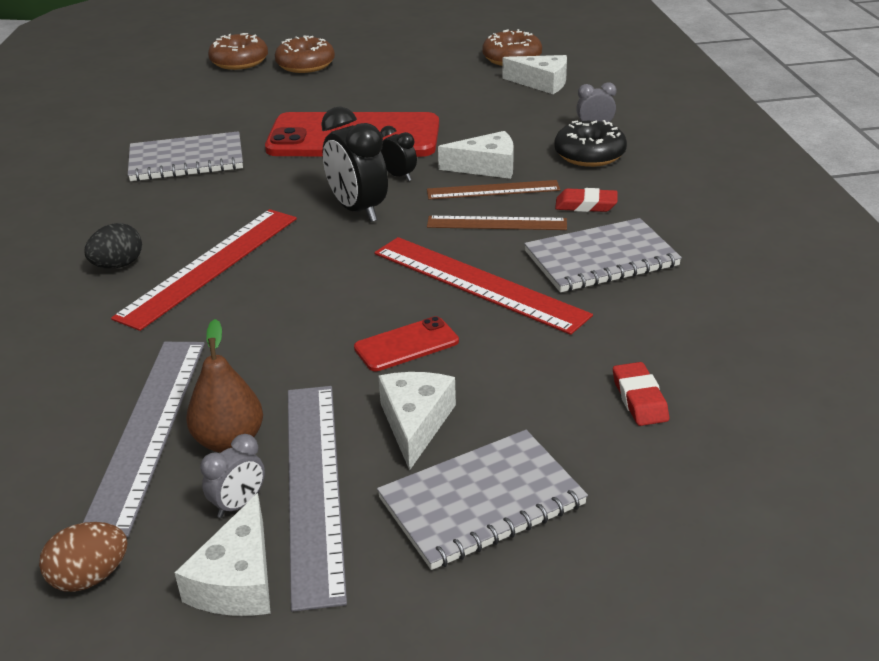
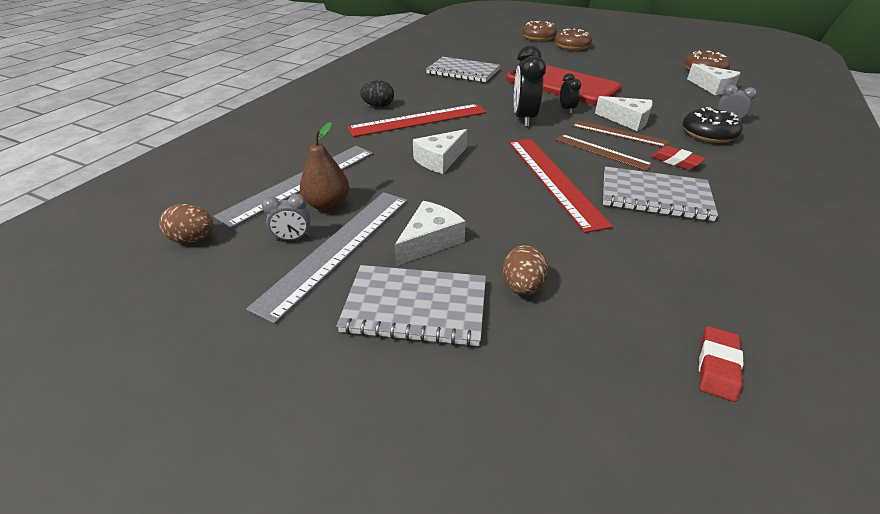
camera: 35 degrees right, 5 degrees up
(237, 580) = (245, 277): white cheese -> white cheese (440, 160)
(406, 345) = (473, 196): red phone -> none
(566, 423) = (522, 286): none -> brown egg
(639, 399) = (593, 296): red eraser -> red eraser (717, 366)

